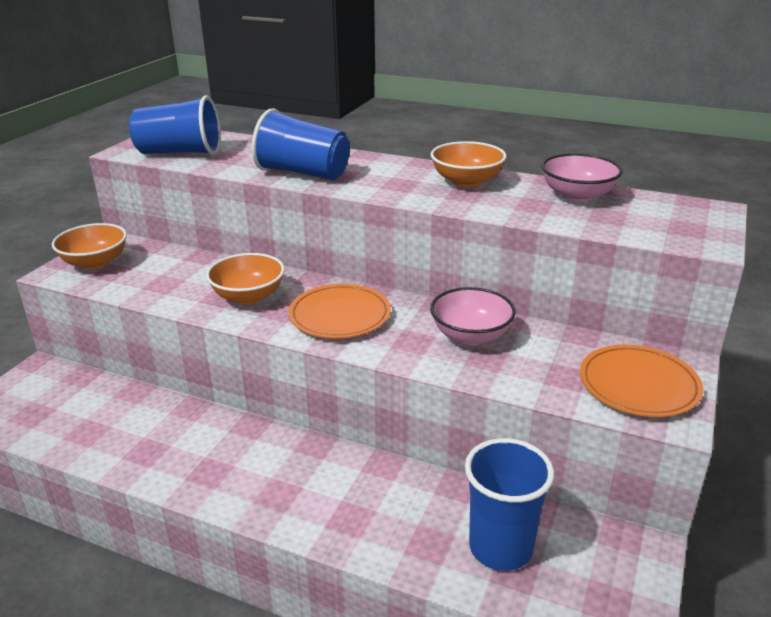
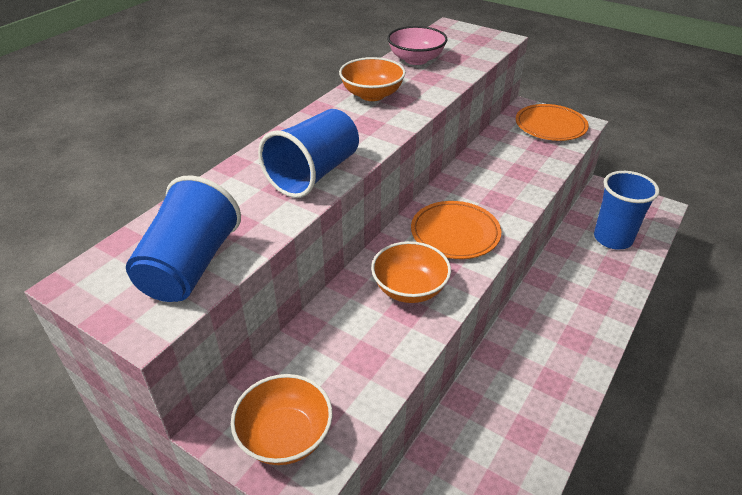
camera: 80 degrees left, 10 degrees up
(471, 335) = (492, 174): pink bowl -> none

